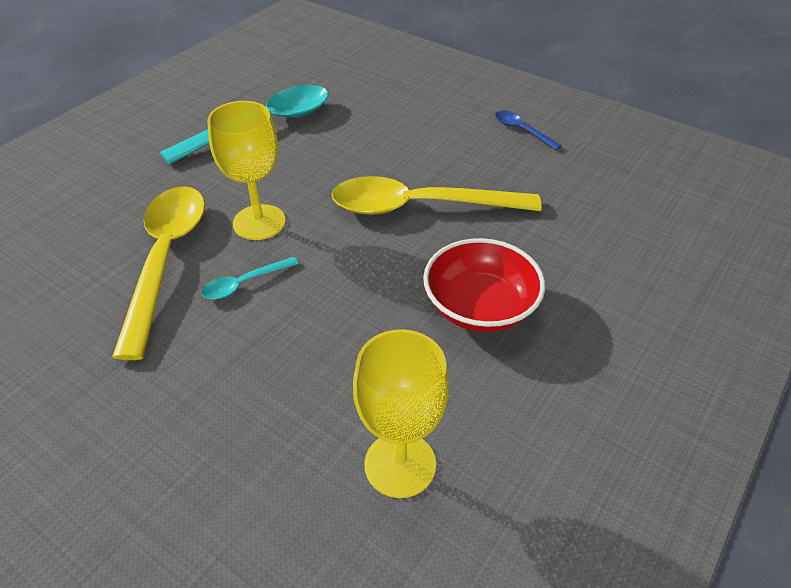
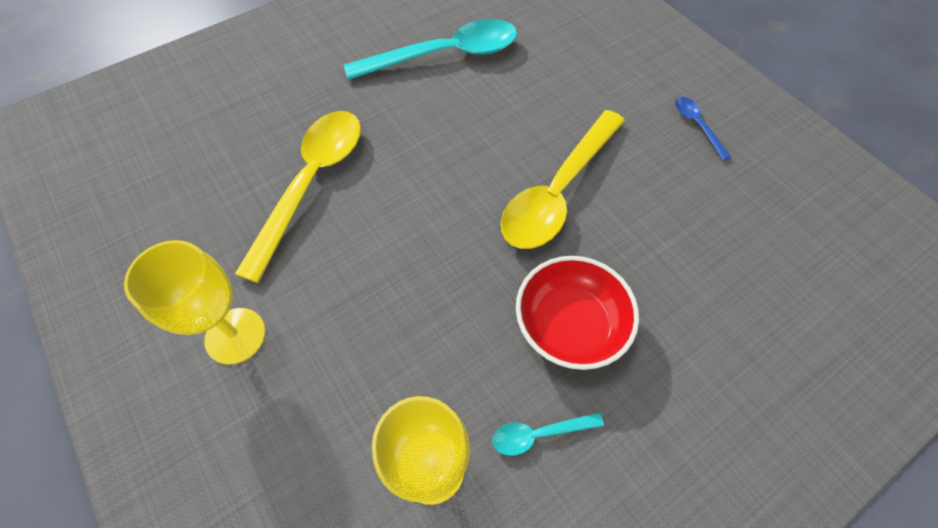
camera: 20 degrees right, 15 degrees up
(244, 283) = (368, 229): turquoise spoon -> turquoise spoon (539, 434)
(259, 222) = (404, 166): yellow goblet -> yellow goblet (235, 335)
(420, 206) = (558, 191): yellow spoon -> yellow spoon turned 75 degrees counterclockwise

